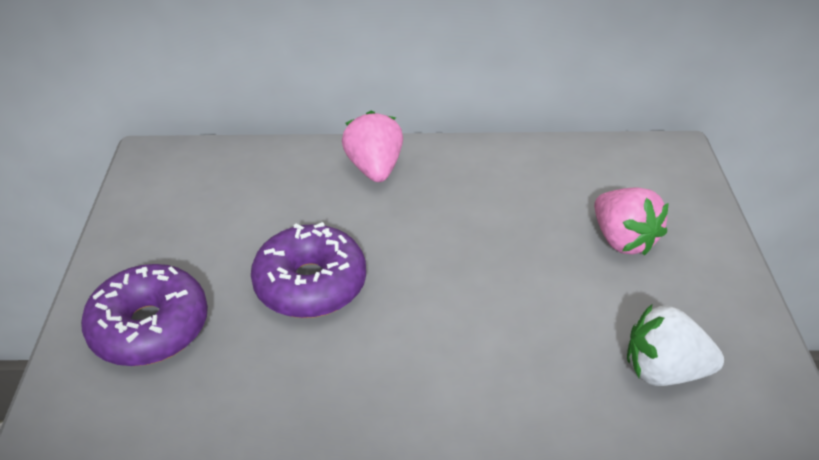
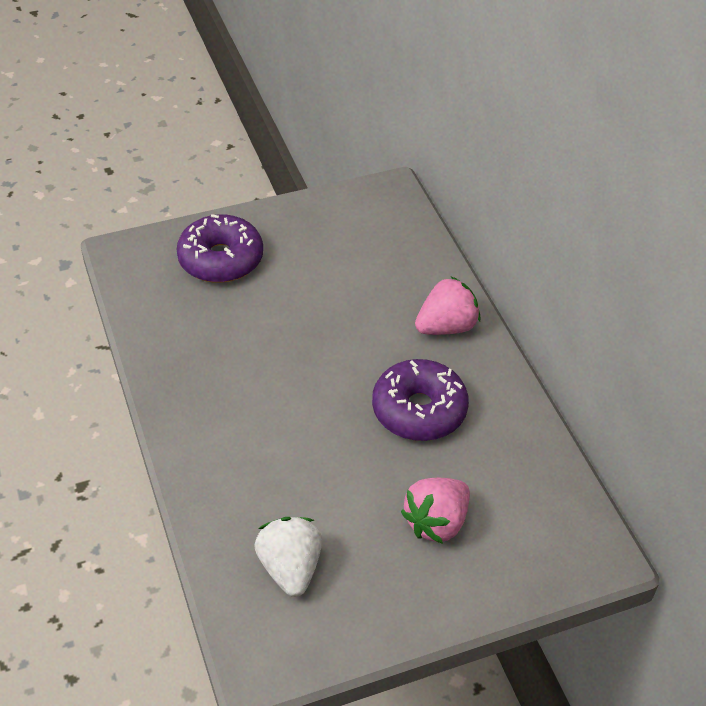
camera: 70 degrees right, 5 degrees up
(310, 284) = (294, 328): purple donut -> purple donut (419, 410)

